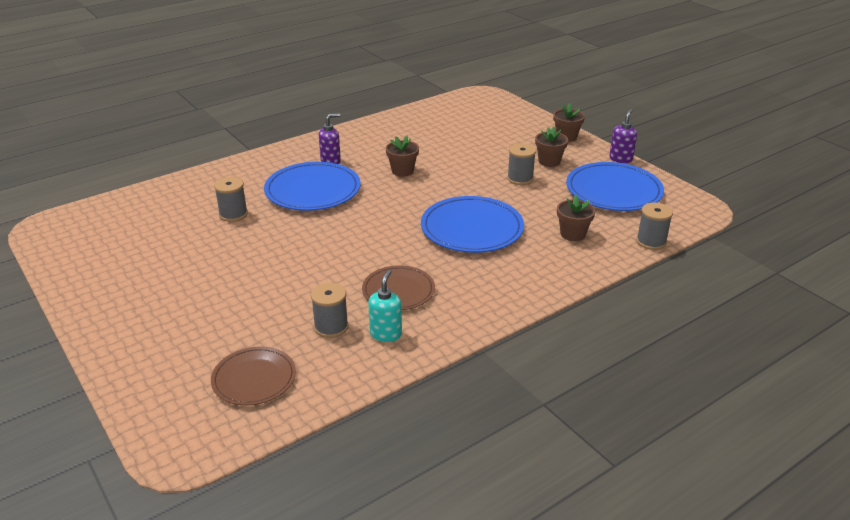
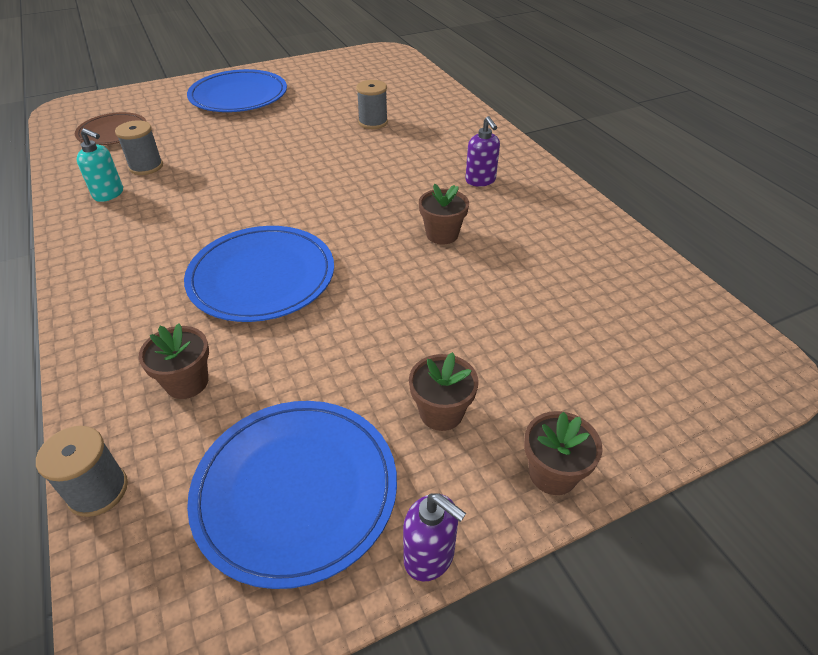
camera: 100 degrees right, 10 degrees up
(313, 190) = (408, 166): blue plate -> blue plate (238, 96)
(398, 291) = (171, 207): brown plate -> none
(520, 179) = (385, 355): grey spool -> none

